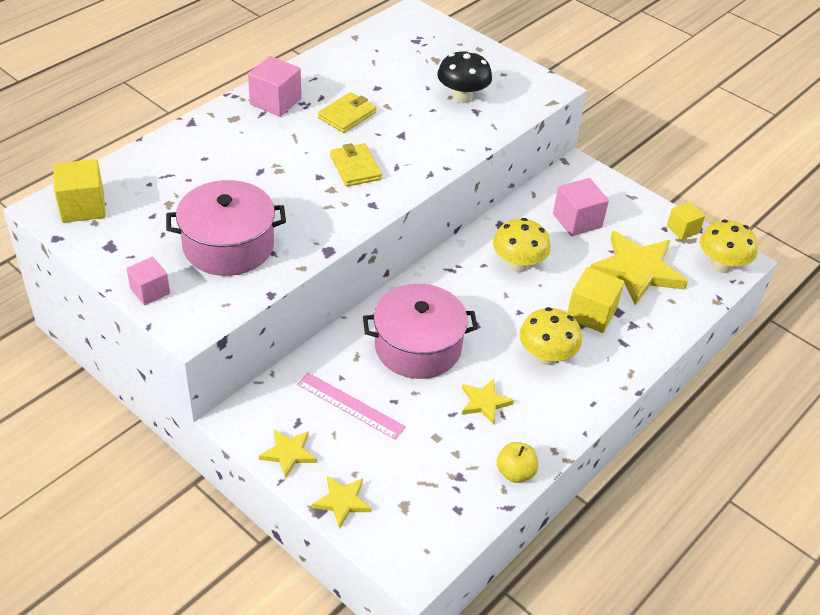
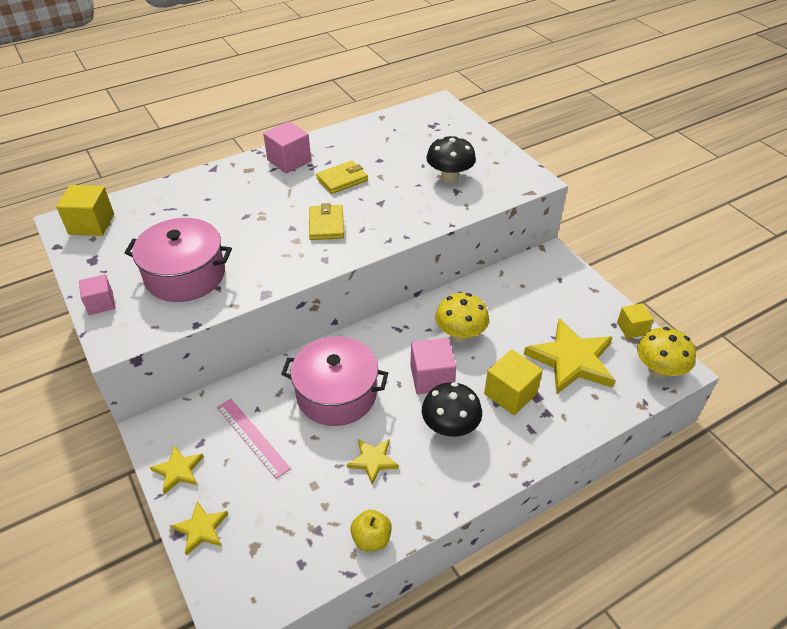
camera: 20 degrees right, 0 degrees up
(546, 356) = (450, 427): yellow mushroom -> black mushroom
(577, 220) = (532, 303): pink cube -> pink cube (431, 378)

